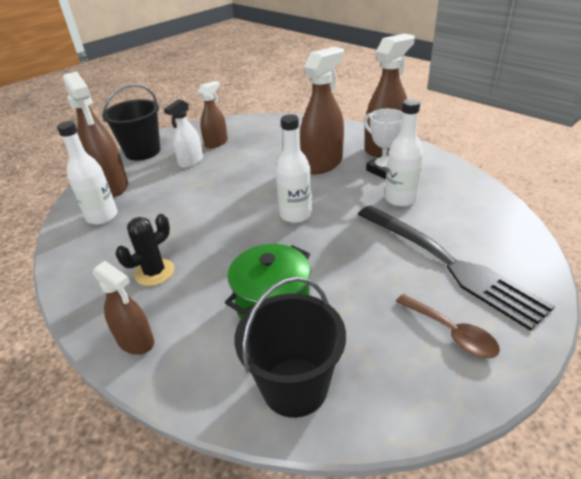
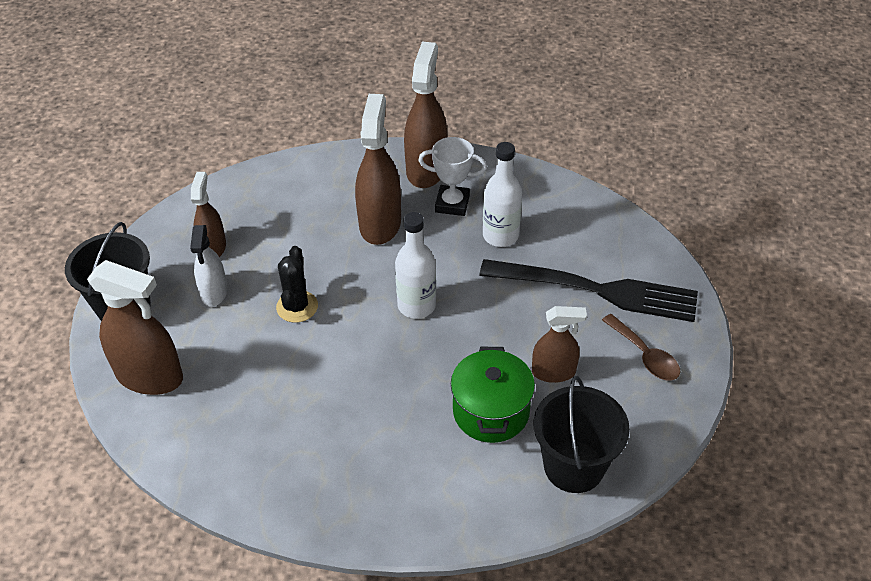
camera: 40 degrees left, 10 degrees up
(102, 217) = (197, 420): white bottle -> none
(136, 341) = (408, 515): brown spray bottle -> brown spray bottle (553, 372)
(154, 272) = (344, 446): black cactus -> black cactus (297, 307)
(451, 332) = (644, 355): brown spoon -> brown spoon turned 45 degrees clockwise

